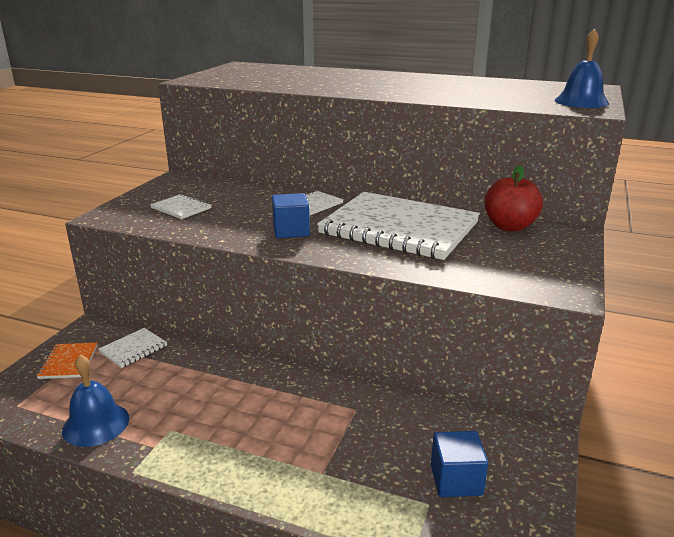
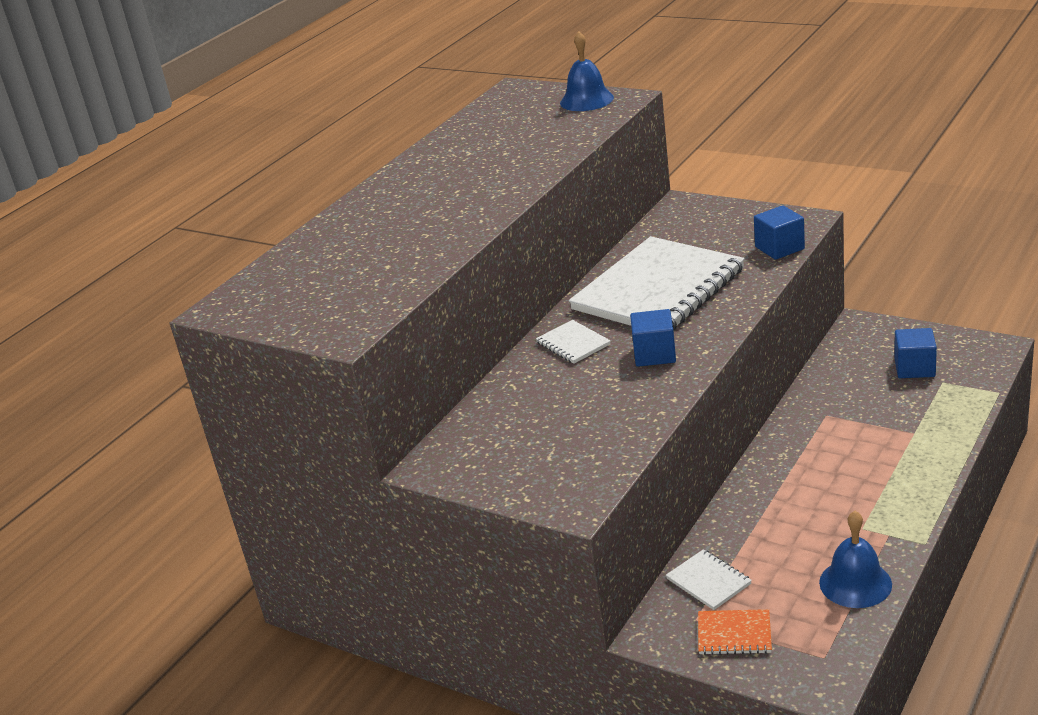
camera: 75 degrees left, 5 degrees up
(181, 208) = (560, 442): white notebook -> none
(493, 278) = (779, 248): none -> blue cube
(509, 226) = (664, 231): red apple -> none

